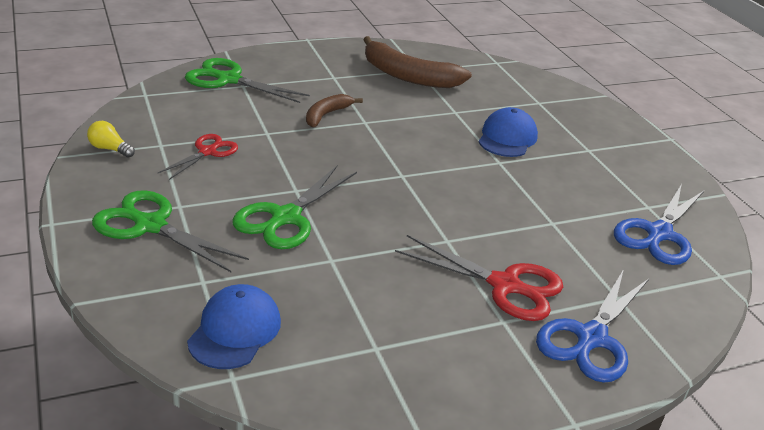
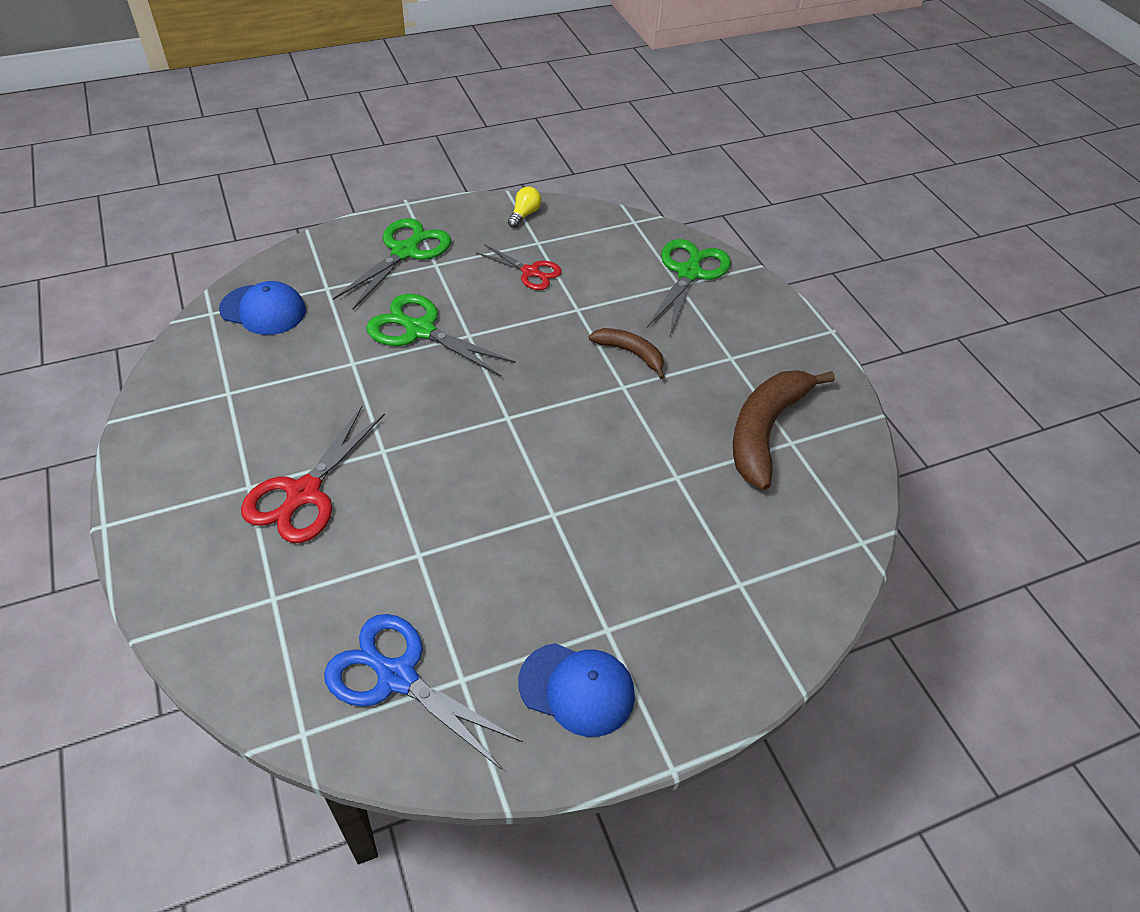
camera: 90 degrees right, 15 degrees up
(507, 138) = (618, 530): blue cap -> blue cap (577, 689)
(590, 338) = (211, 558): blue scissors -> none

